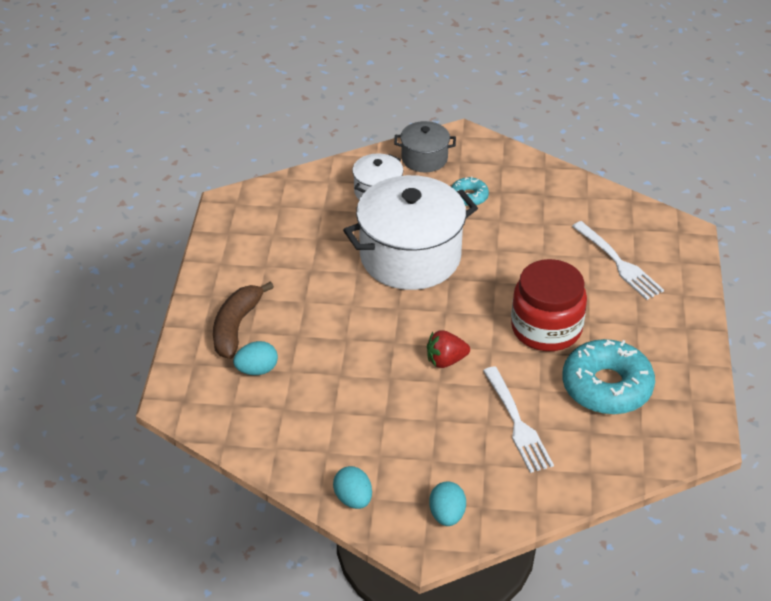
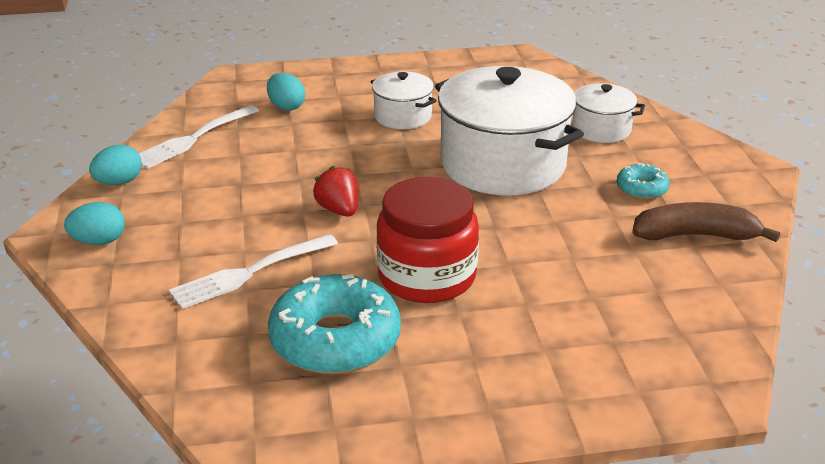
camera: 75 degrees right, 10 degrees down
(236, 327) = (342, 88): brown banana -> brown banana (695, 235)
(309, 297) = (403, 116): none -> white pot
(424, 158) = (688, 149): grey pot -> none
(618, 262) = (595, 326): white fork -> white fork (194, 138)

